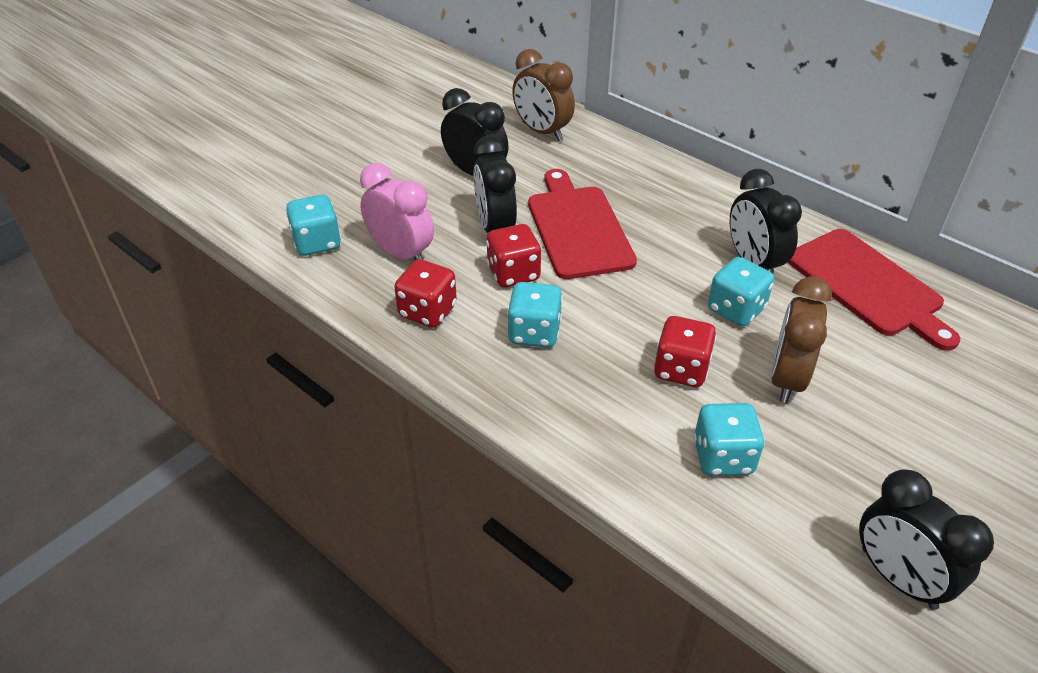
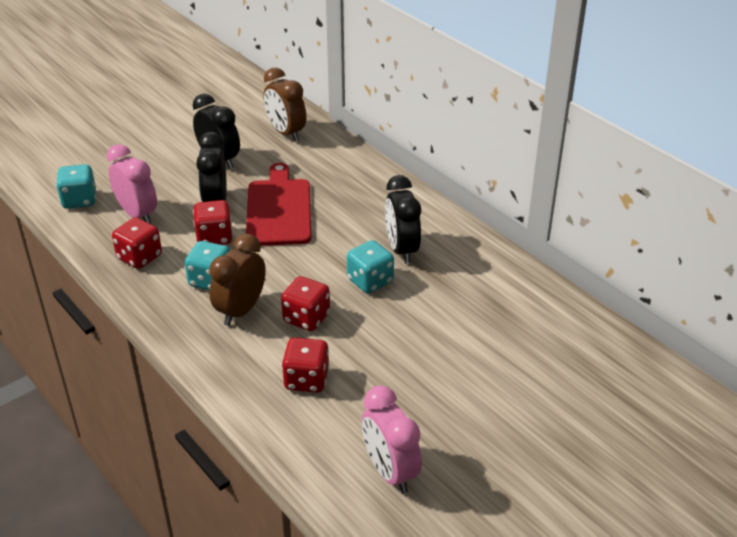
camera: 10 degrees right, 5 degrees down
(723, 457) = (306, 380): turquoise dice -> red dice
(786, 379) = (382, 334): brown clock -> brown clock (241, 310)
(868, 285) = (483, 275): red cutting board -> none
(898, 578) = (390, 471): black clock -> pink clock

